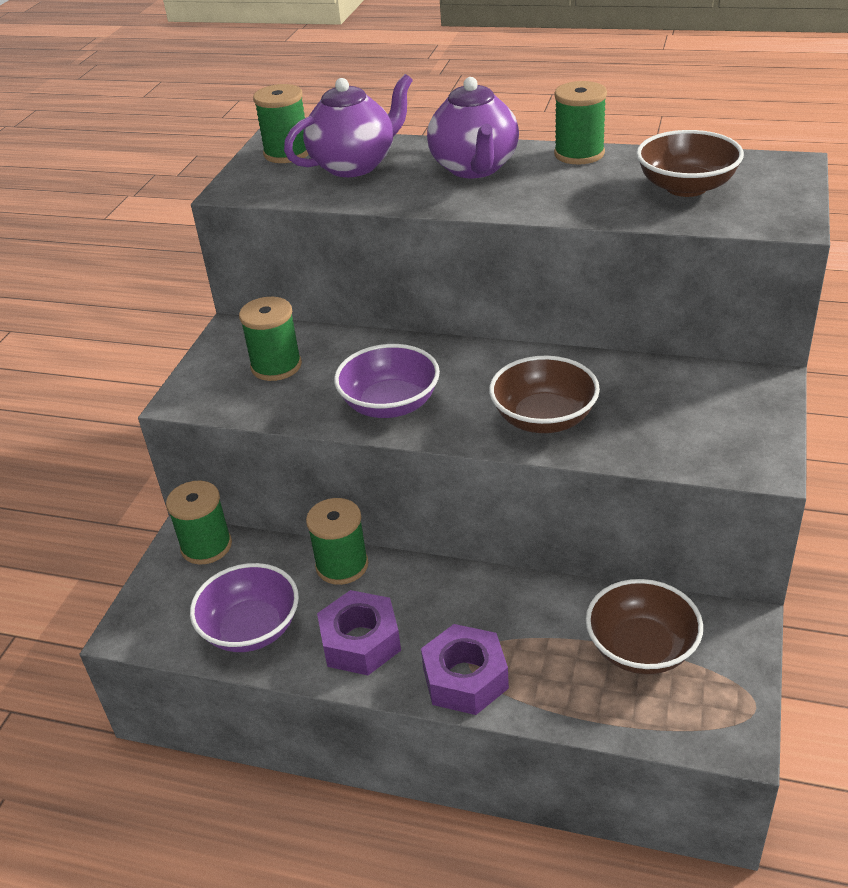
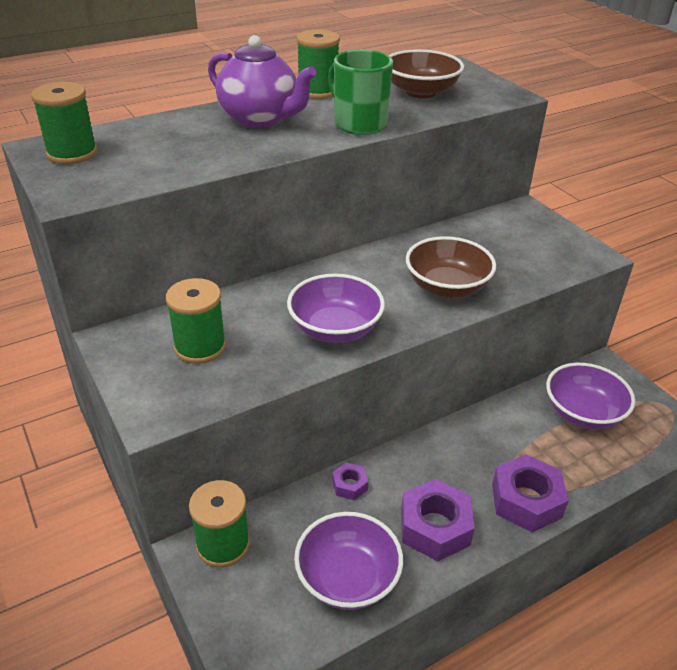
camera: 50 degrees left, 0 degrees up
(342, 565) = (349, 485): green spool -> purple nut
(354, 165) = (156, 144): purple teapot -> none
(555, 202) = (359, 124): none -> green mug
(641, 648) = (583, 413): brown bowl -> purple bowl

